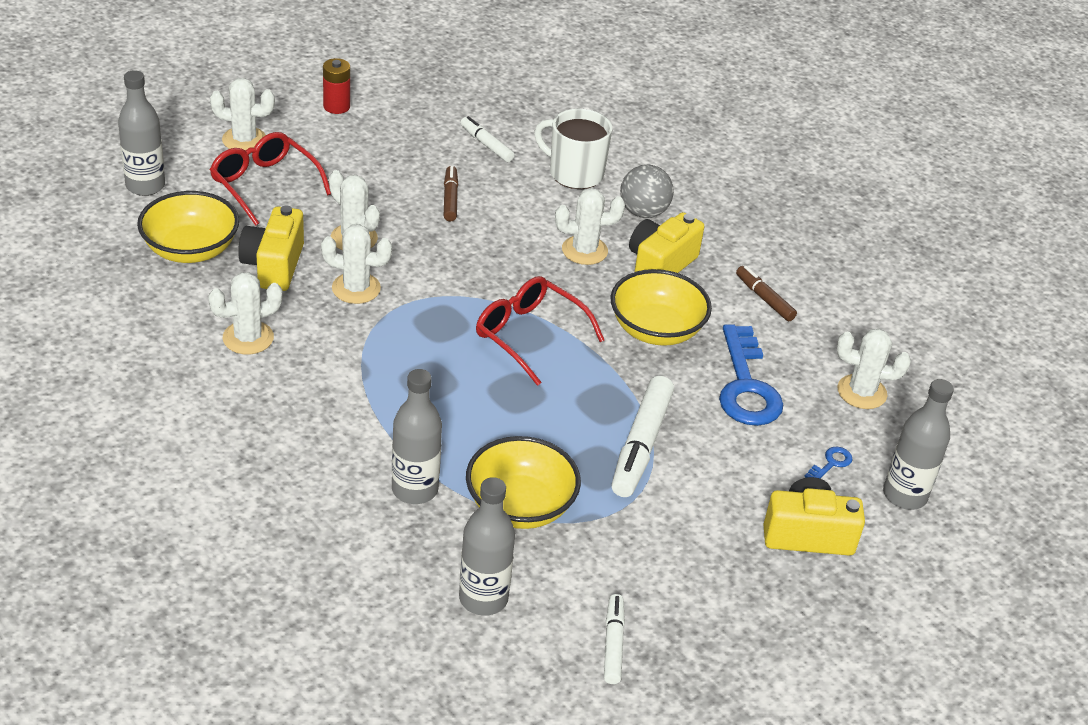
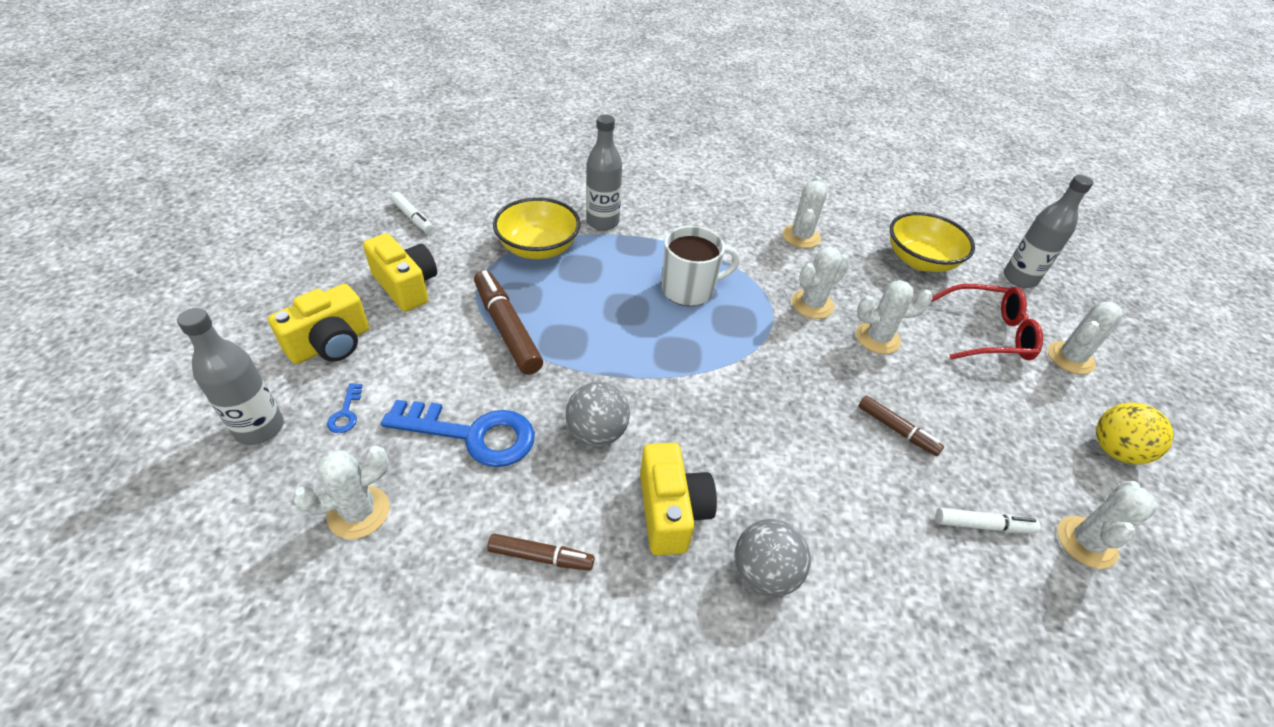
camera: 135 degrees right, 5 degrees up
(274, 265) = (872, 284): yellow camera -> yellow camera (406, 286)
(336, 106) = (1115, 450): red battery -> yellow ball
(483, 598) = (503, 199): grey bottle -> none
(529, 335) = (674, 354): red glasses -> none
(574, 173) = (880, 566): white mug -> white mug (689, 289)
(584, 250) = (743, 469): white cactus -> white cactus (1086, 542)
(641, 445) = (507, 328): white marker -> brown marker
(656, 329) = (597, 432): yellow bowl -> grey ball
(746, 386) = (473, 435): blue key -> blue key turned 150 degrees clockwise

